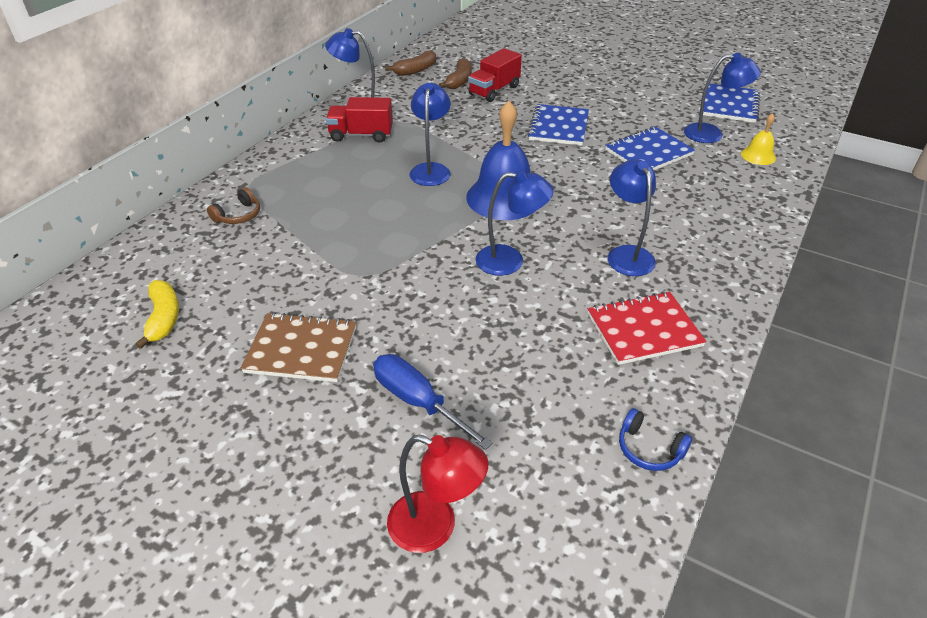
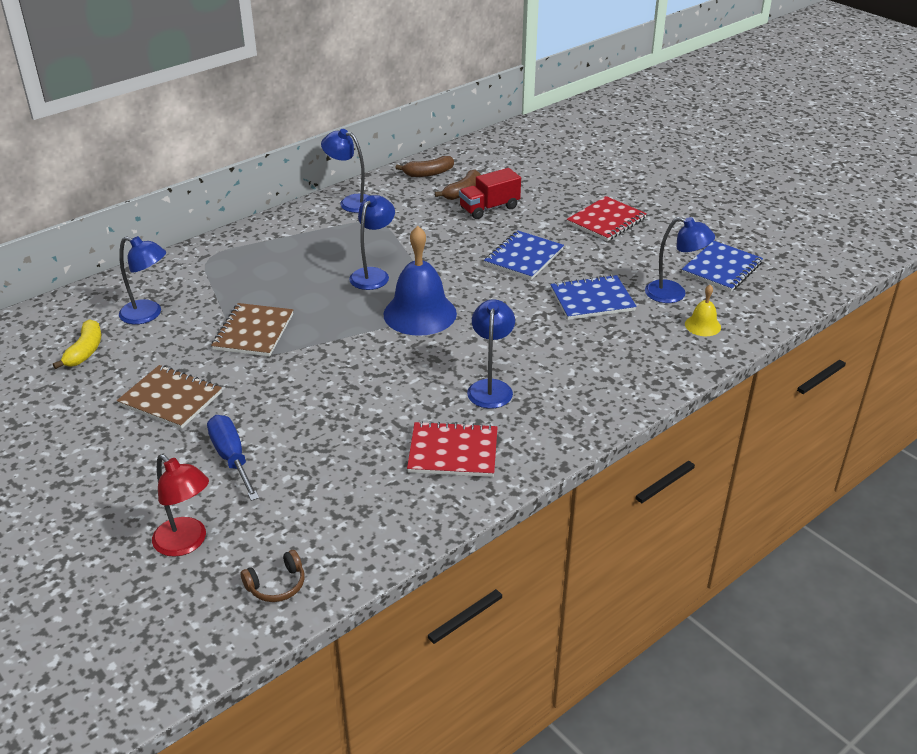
camera: 20 degrees right, 5 degrees down
(238, 215) = (186, 281): brown headphones -> brown headphones (277, 585)
(347, 253) = (253, 332): none -> brown notebook
(361, 135) = (334, 229): red truck -> none
(510, 260) = (383, 369): blue lamp -> blue lamp (148, 314)
(604, 84) = (606, 221): none -> red notebook
(649, 449) = (382, 538): blue headphones -> none

